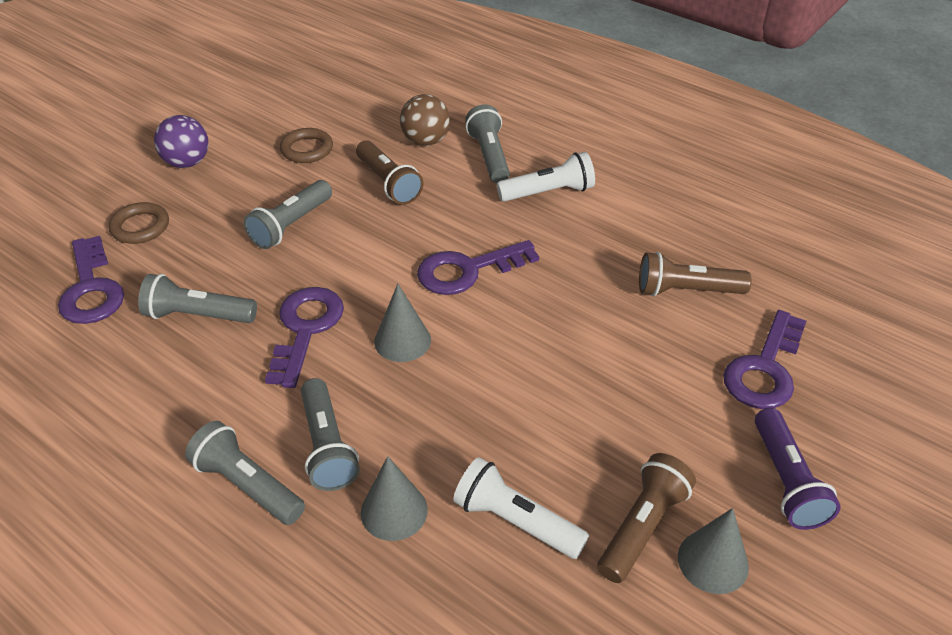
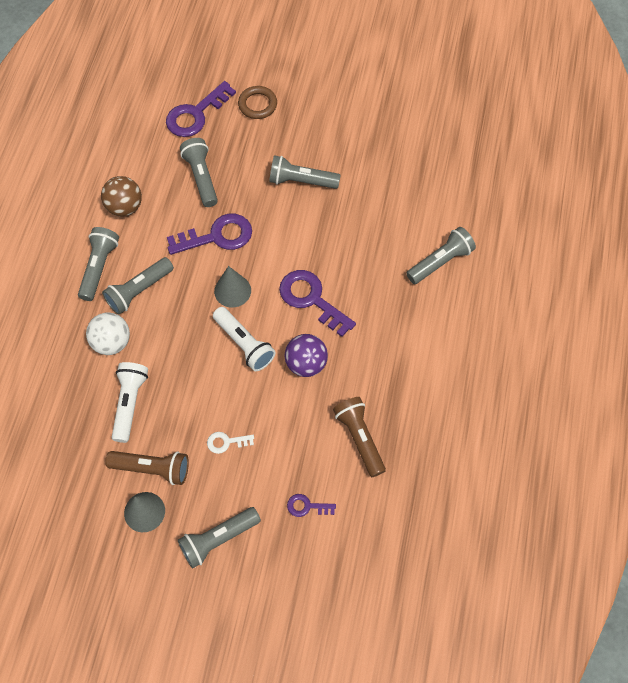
camera: 65 degrees right, 20 degrees up
(187, 163) = (330, 91): purple ball -> purple ball (306, 363)
(307, 149) = (383, 148): brown ring -> none
(388, 183) = (374, 214): brown flashlight -> none
(394, 511) = (112, 342): grey cone -> white ball
(426, 141) = (434, 214): brown ball -> brown ball (125, 207)
(548, 192) = (419, 316): white flashlight -> white flashlight (244, 344)
(635, 422) = (226, 442): none -> white key
(764, 369) = (307, 506): purple key -> purple key, size x0.50
(786, 481) = (218, 539): purple flashlight -> grey flashlight

